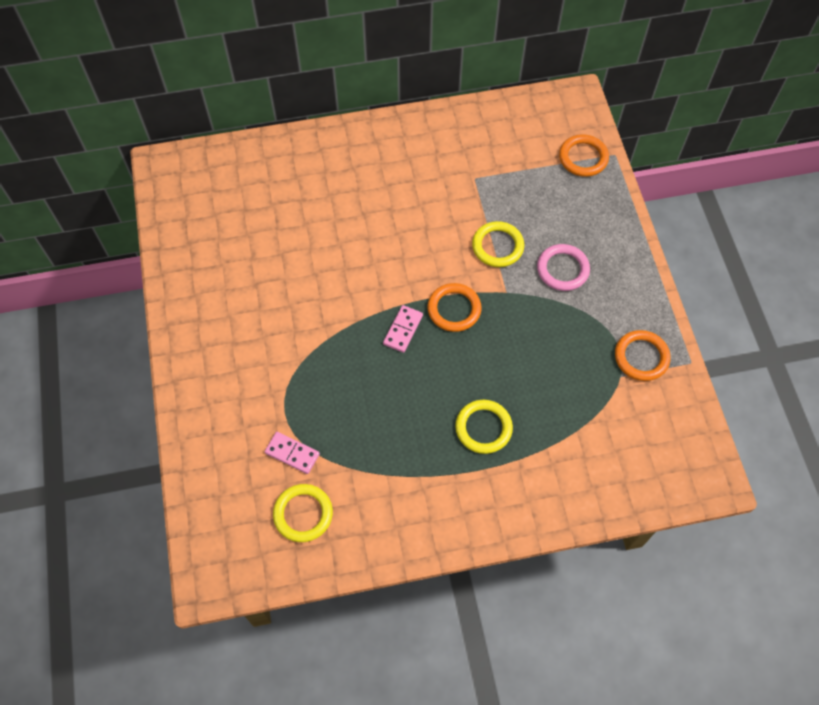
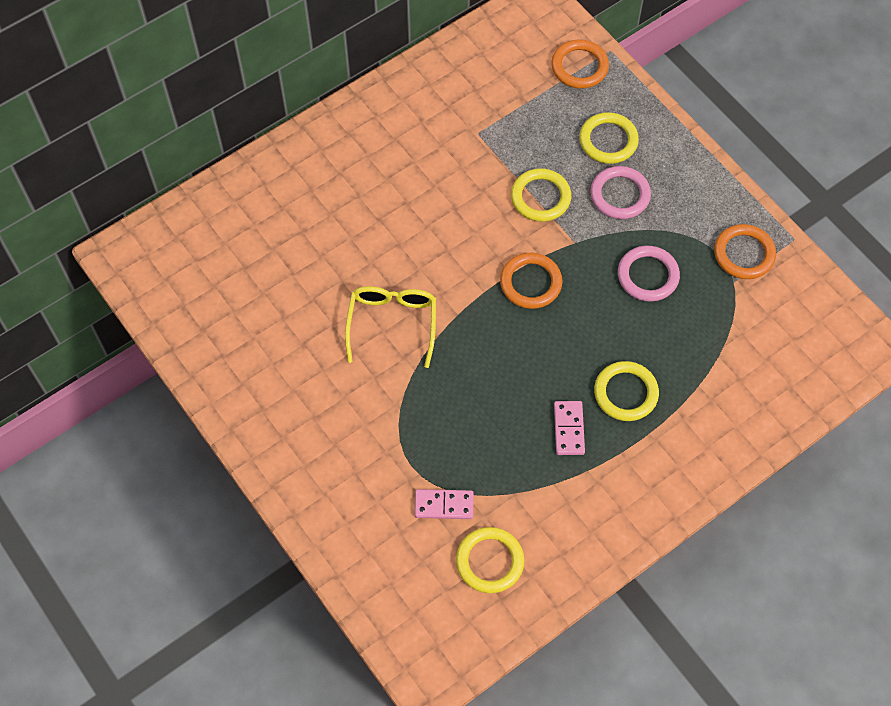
camera: 25 degrees left, 0 degrees up
(330, 296) = (392, 323): none -> yellow glasses
(403, 330) = (489, 327): pink domino -> pink domino (569, 429)
(551, 342) = (648, 276): none -> pink ring
(576, 223) = (608, 140): none -> yellow ring

